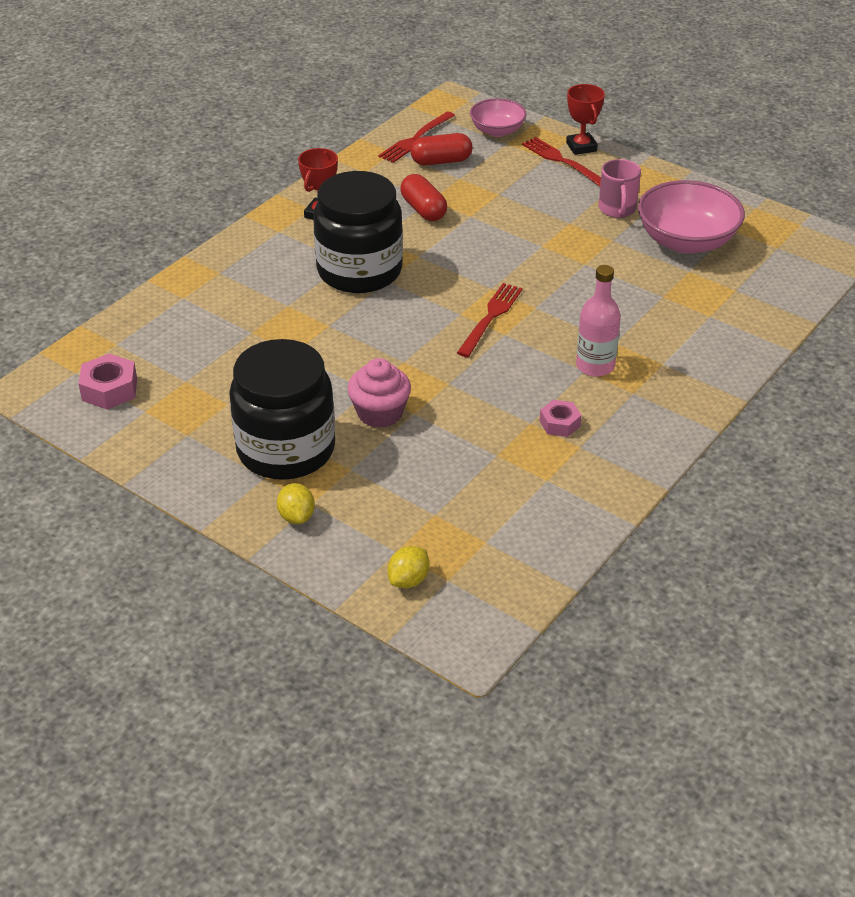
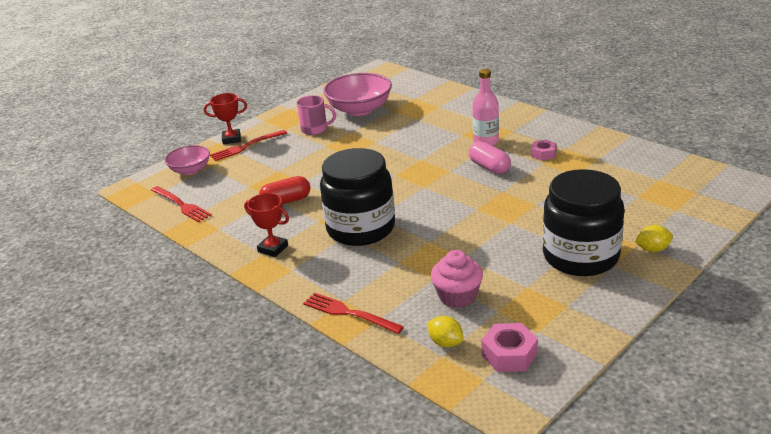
camera: 80 degrees left, 10 degrees down
(380, 413) = (536, 217): pink cupcake -> pink cupcake (457, 296)
(408, 580) = (701, 205): yellow lemon -> yellow lemon (445, 343)
(441, 161) = (221, 193): red capsule -> none
(490, 317) = (429, 175): red fork -> red fork (348, 313)
(516, 370) = (489, 167): none -> pink capsule

